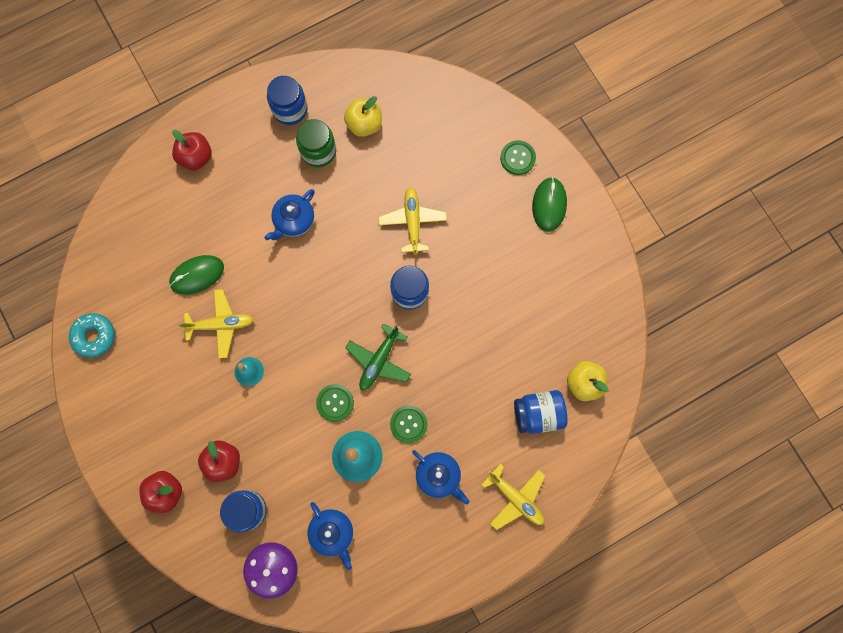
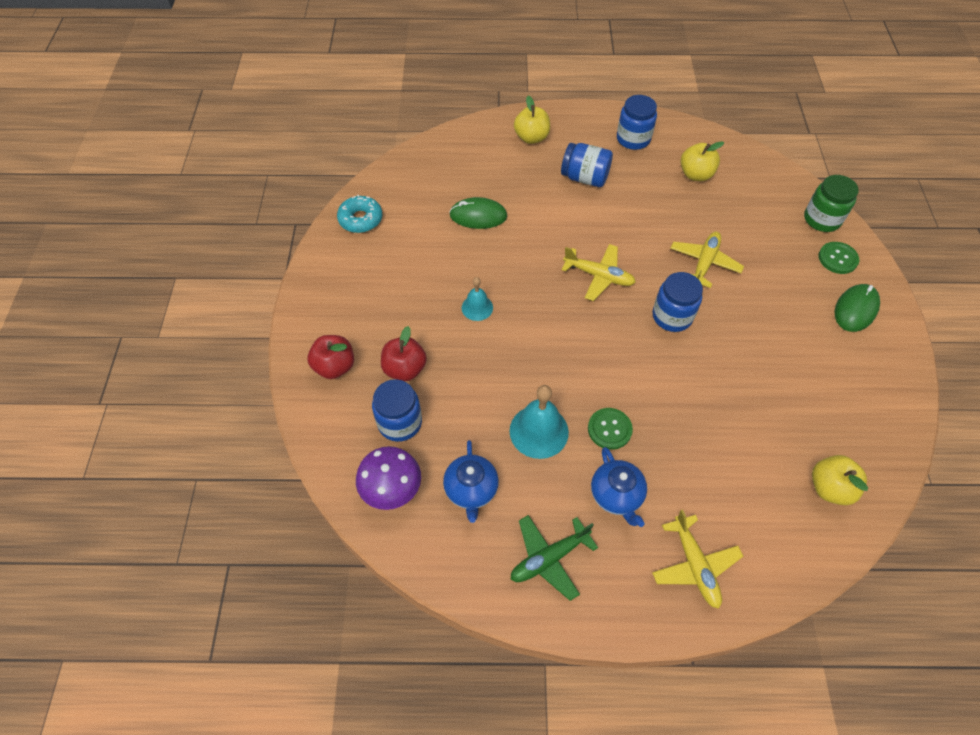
camera: 30 degrees right, 20 degrees down
(196, 157) = (531, 137): red apple -> yellow apple
(221, 324) = (475, 260): yellow plane -> yellow plane (599, 276)
(294, 220) = (590, 214): blue teapot -> none
(318, 151) = (642, 176): green jar -> green jar (822, 219)
(335, 403) = (544, 373): green button -> none
(379, 360) = (609, 358): green plane -> green plane (549, 558)
(538, 414) = (760, 492): blue jar -> blue jar (584, 178)

